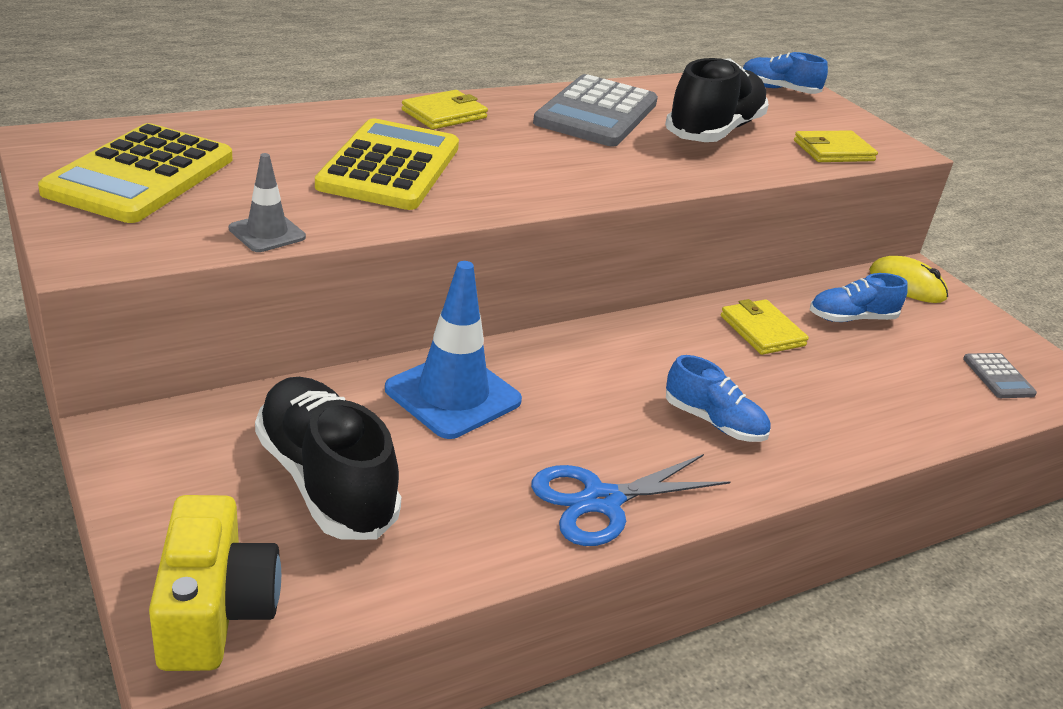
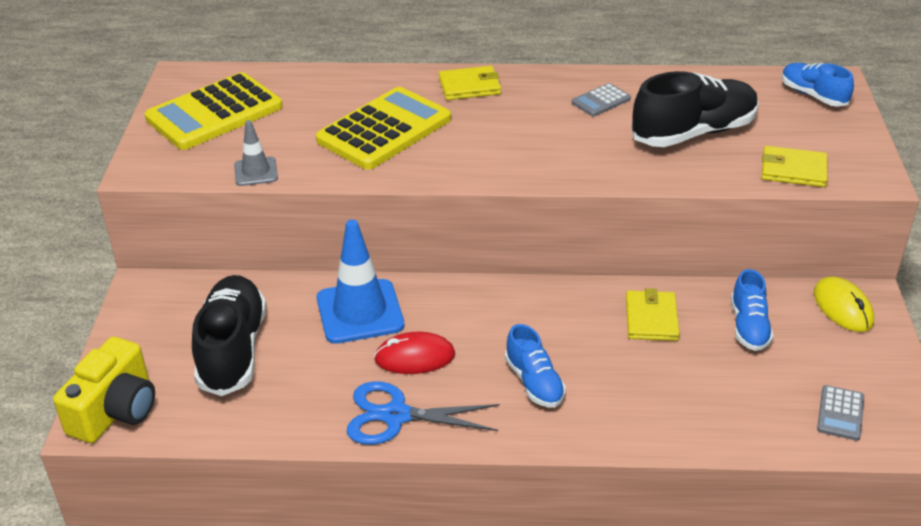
camera: 35 degrees right, 5 degrees up
(563, 429) = (414, 357): none -> red mouse
(596, 113) = (601, 101): grey calculator -> grey calculator, size x0.45
(851, 318) = (749, 326): blue shoe -> blue shoe turned 105 degrees counterclockwise

